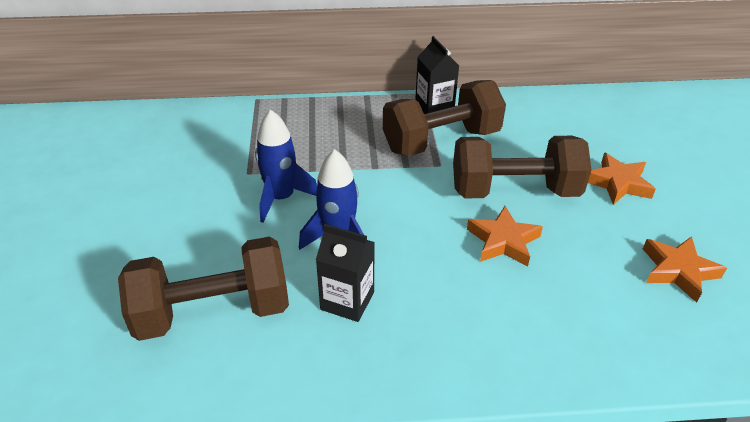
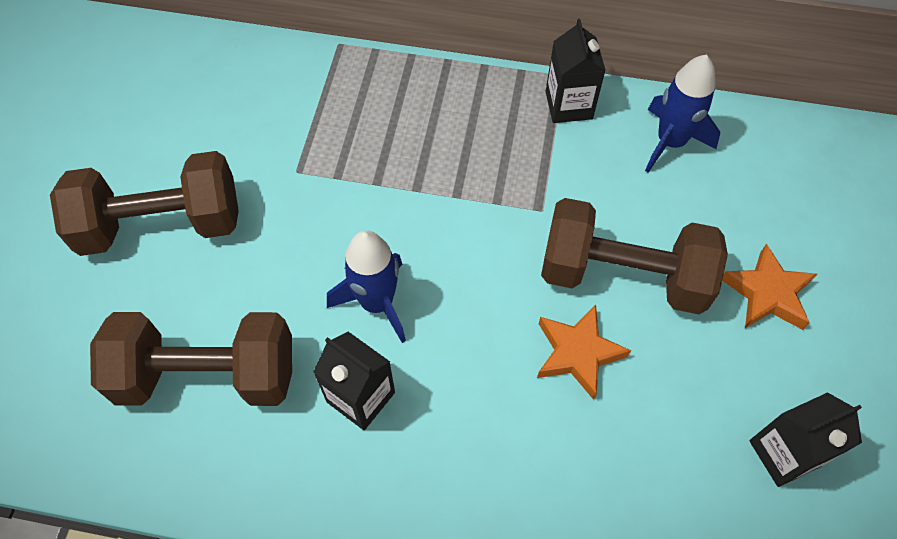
camera: 15 degrees right, 20 degrees up
(281, 198) = (326, 222): blue rocket -> blue rocket (670, 142)
(441, 141) = (557, 168): brown dumbbell -> brown dumbbell (162, 224)
(678, 271) = (784, 453): orange star -> black carton

